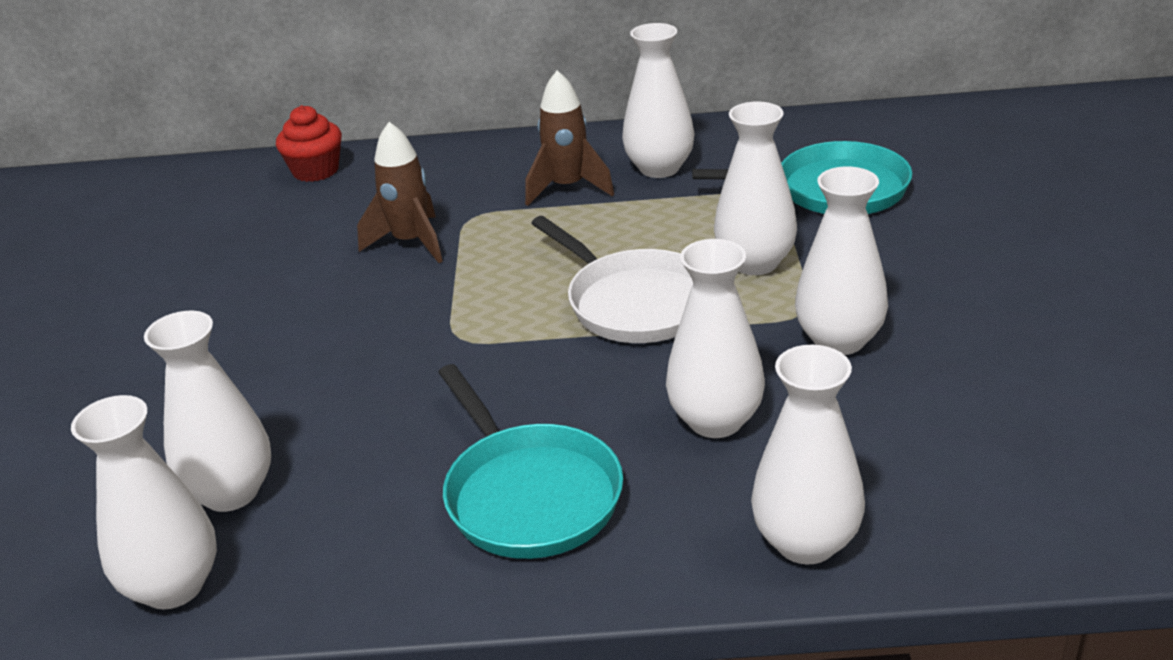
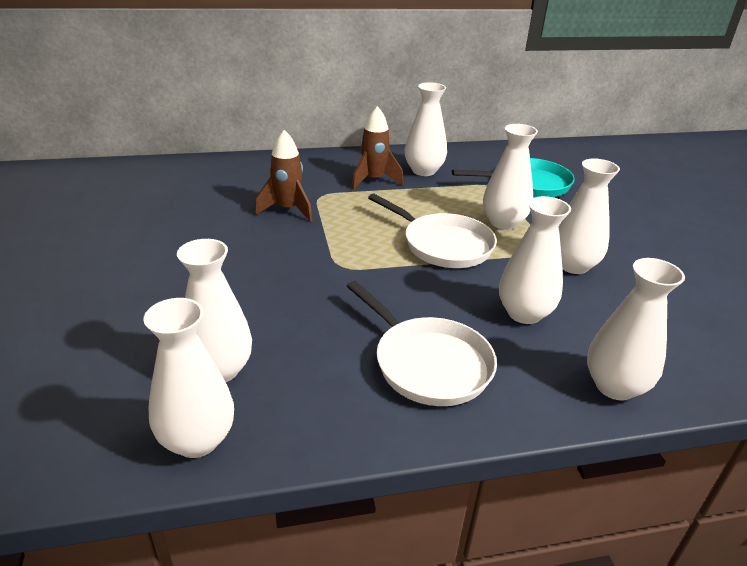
camera: 15 degrees left, 0 degrees up
(315, 171) = (209, 168): red cupcake -> none
(529, 494) = (428, 363): turquoise pan -> white pan

